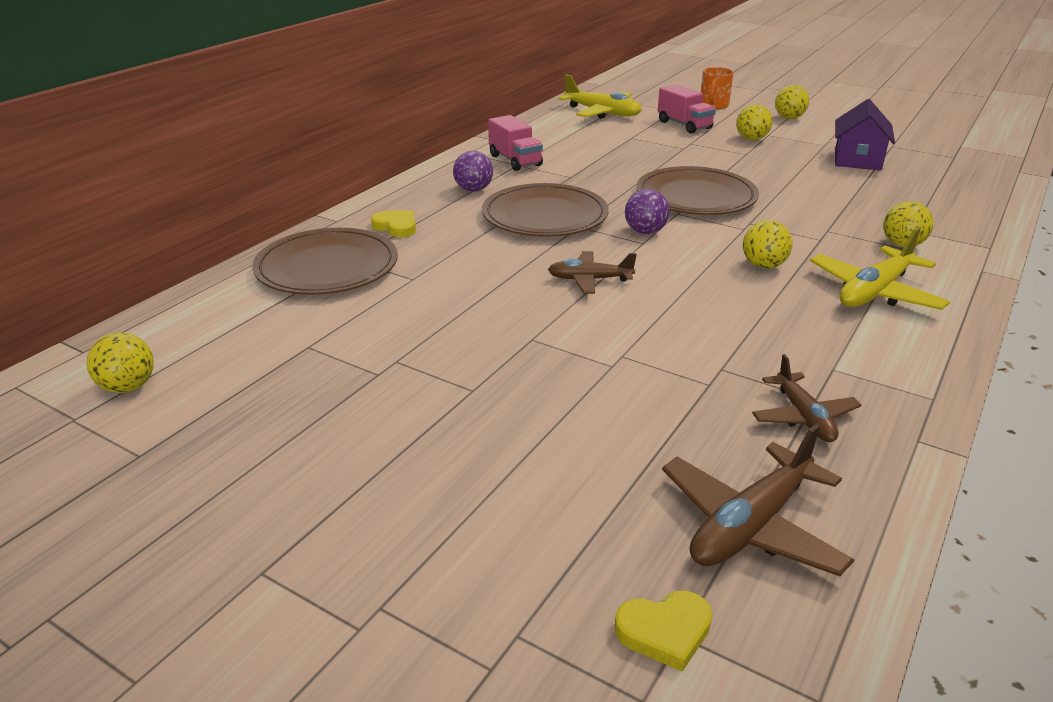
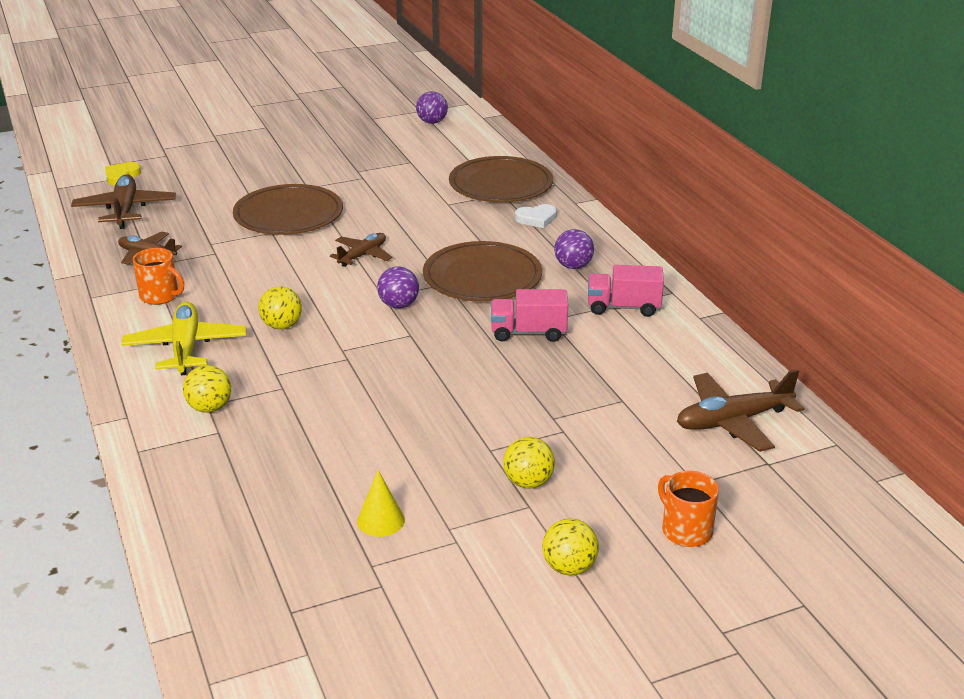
camera: 125 degrees right, 0 degrees up
(128, 387) = (432, 122): yellow ball -> purple ball
(396, 227) = (536, 219): yellow heart -> white heart
(602, 113) = (733, 421): yellow plane -> brown plane
(684, 125) = (627, 459): pink truck -> pink truck (528, 332)
(696, 196) = (428, 360): brown plate -> brown plate (288, 215)
(846, 353) = (160, 296): none -> orange mug
(857, 160) = (381, 520): purple house -> yellow cone

